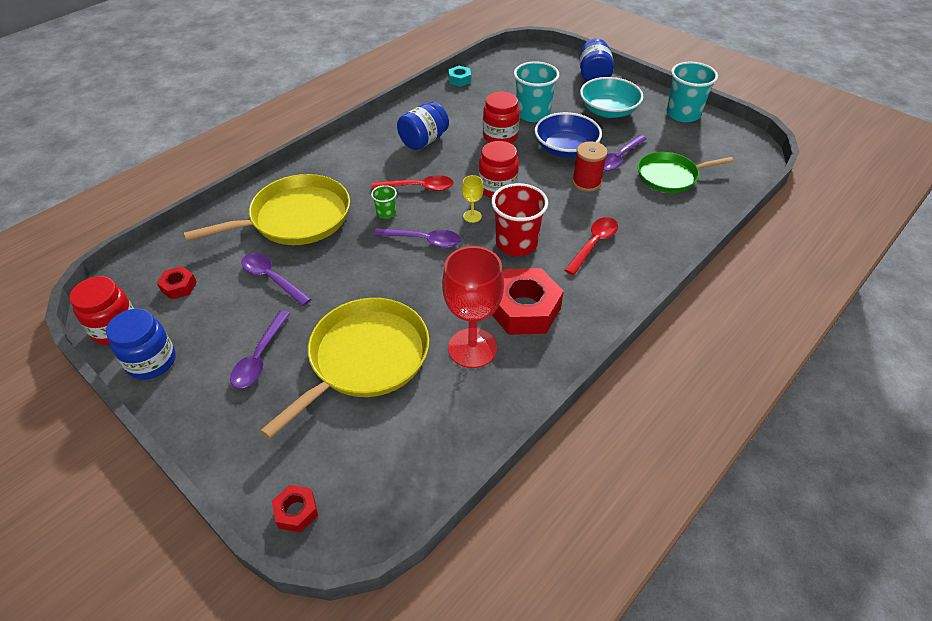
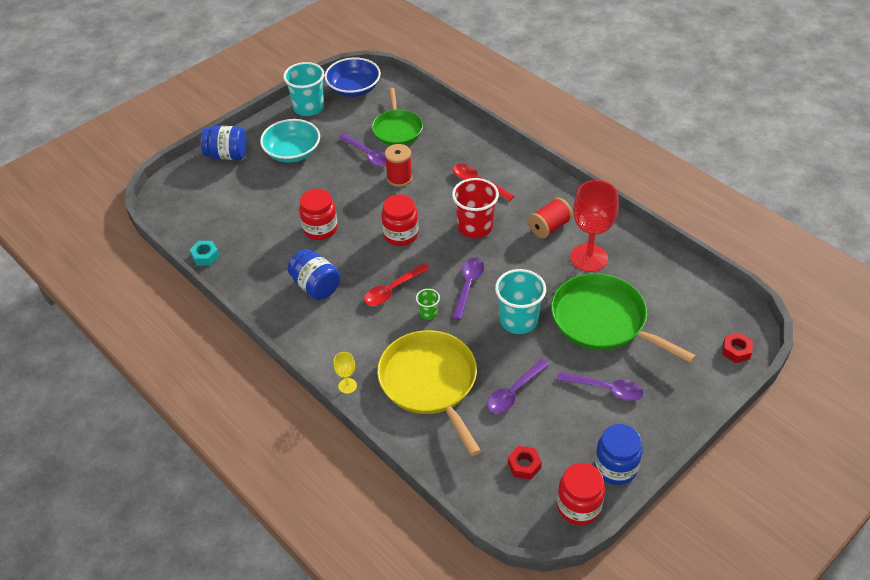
camera: 85 degrees left, 0 degrees up
(365, 358) = (603, 320): yellow pan -> green pan
(418, 187) = (392, 290): red spoon -> red spoon turned 135 degrees counterclockwise
(472, 216) = (438, 253): yellow goblet -> yellow goblet (347, 386)
(524, 309) = (549, 227): red nut -> red spool
(533, 114) = (286, 203): turquoise cup -> turquoise cup (518, 320)
(565, 149) = (348, 186): blue bowl -> blue bowl (354, 88)

